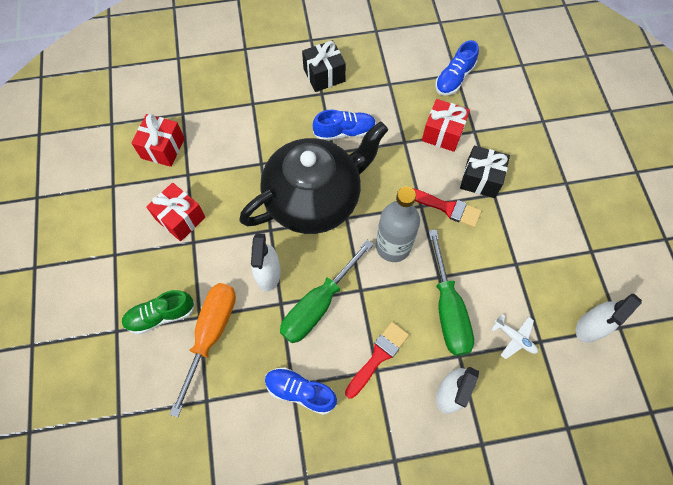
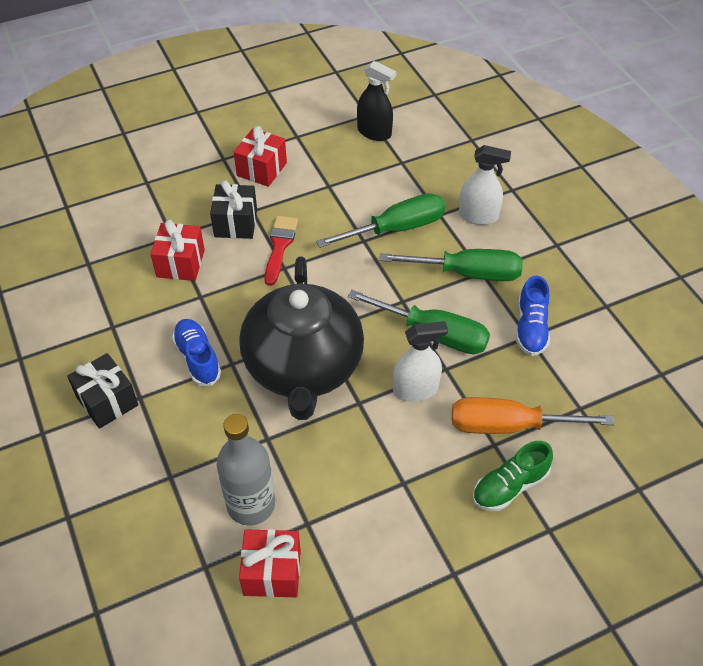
camera: 105 degrees left, 15 degrees down
(161, 315) = (509, 486): green shoe -> green shoe turned 90 degrees clockwise
(180, 218) = (375, 509): red gift -> red gift (262, 169)
(314, 199) = (303, 368): black teapot -> black teapot turned 135 degrees counterclockwise
(378, 356) = (467, 273): red brush -> green screwdriver
(393, 246) = (341, 283): grey bottle -> grey bottle (251, 504)
(454, 78) = (95, 264): blue shoe -> none
(514, 338) = (405, 179): white plane -> none
(590, 327) = (374, 132): white spray bottle -> black spray bottle

